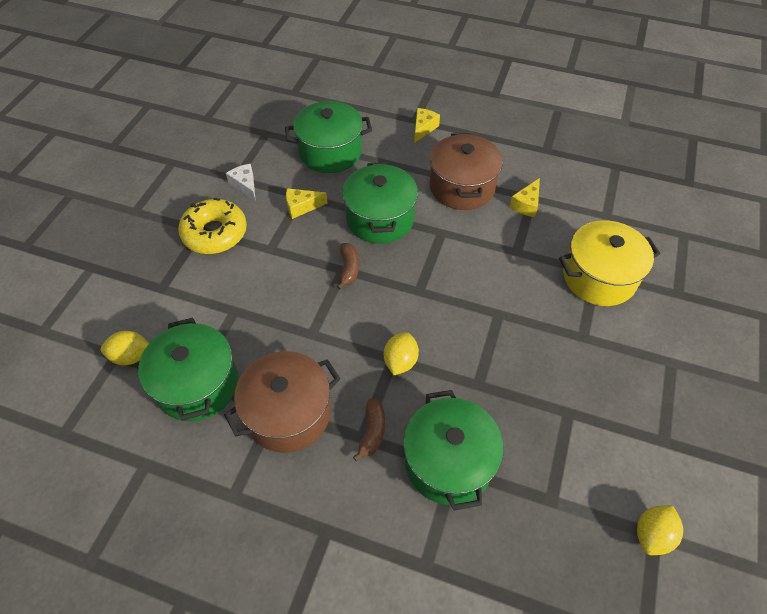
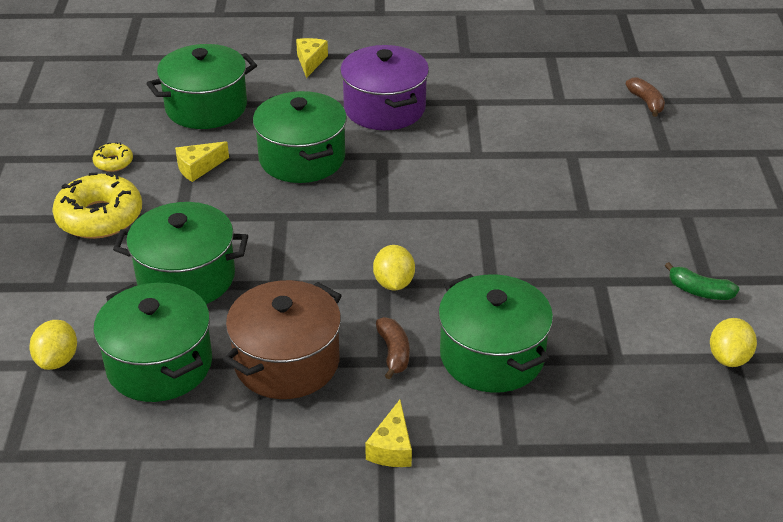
camera: 20 degrees left, 15 degrees down
(131, 356) = (57, 360): yellow lemon -> yellow lemon turned 60 degrees counterclockwise
(245, 186) = (113, 162): white cheese -> yellow donut
(250, 308) = (186, 278): none -> green pot
(349, 268) = (288, 213): brown banana -> brown banana (646, 102)
(462, 187) = (384, 108): brown pot -> purple pot
(526, 204) = (467, 109): yellow cheese -> yellow cheese (392, 448)
(599, 277) = (577, 157): yellow pot -> none
(652, 451) = (699, 291): none -> green banana

